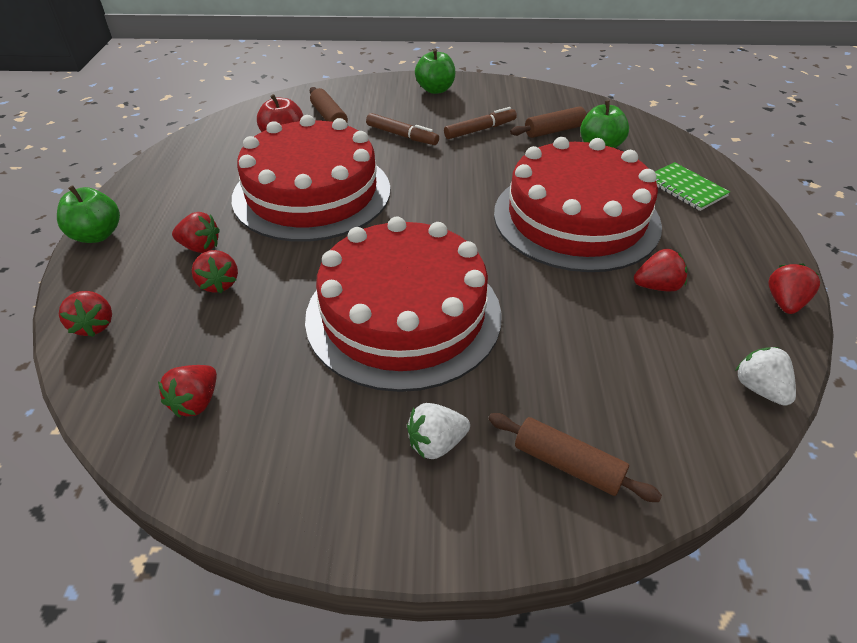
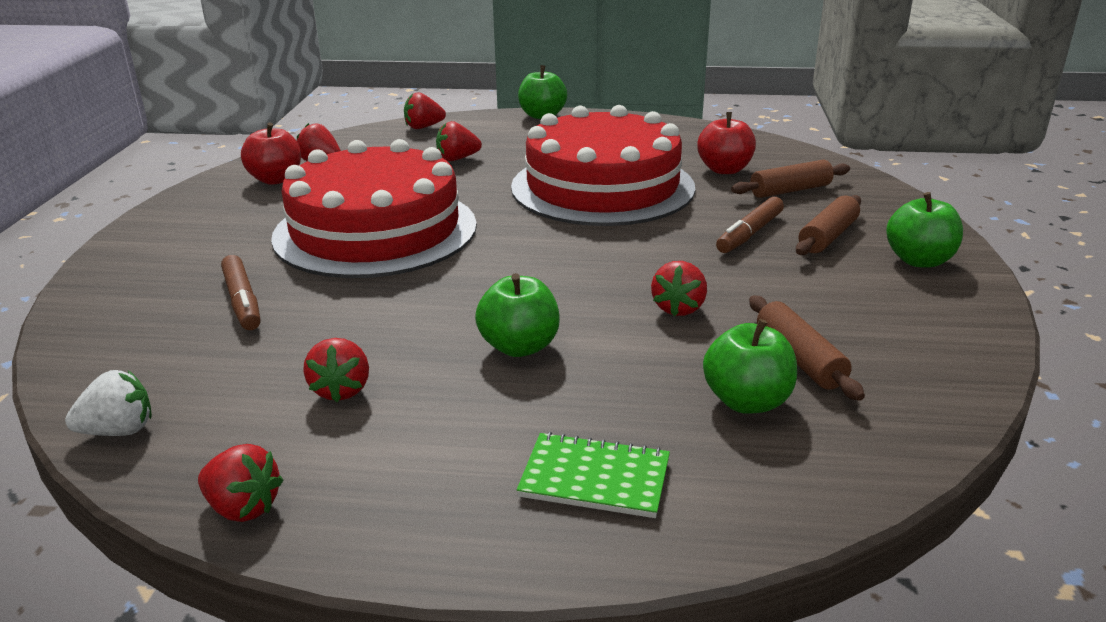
camera: 95 degrees right, 15 degrees down
(200, 247) = (514, 149): red strawberry -> red strawberry (678, 308)
(252, 434) = (276, 179): none -> red apple
(436, 443) = (210, 241): white strawberry -> none
(480, 130) = (783, 290): brown marker -> brown marker (242, 301)
(567, 464) = (137, 294): brown rolling pin -> brown rolling pin (827, 236)
(576, 218) = (519, 347): red cake -> green apple
(685, 188) = (595, 478): green notebook -> green notebook turned 45 degrees clockwise

